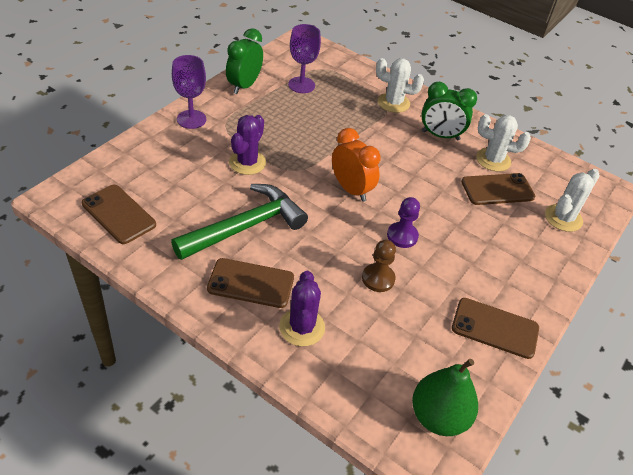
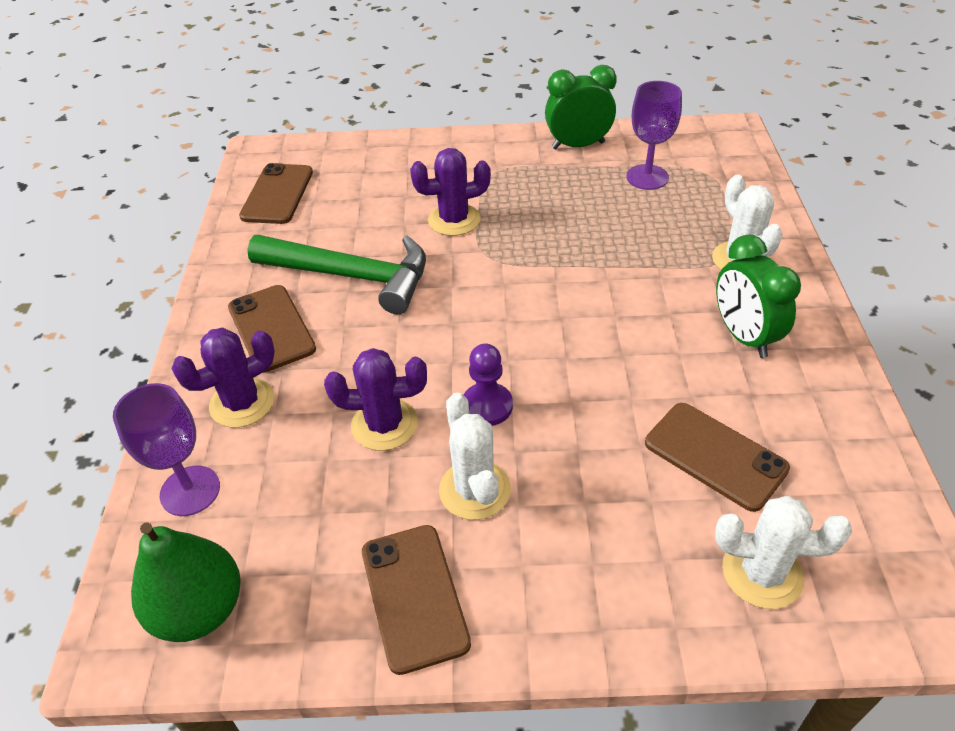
camera: 60 degrees right, 0 degrees up
(191, 119) = (470, 149): purple goblet -> purple goblet (190, 491)
(351, 189) = (515, 317): orange clock -> none
(378, 279) = (384, 424): brown pawn -> purple cactus
(493, 160) = (777, 417): white cactus -> white cactus (475, 490)

